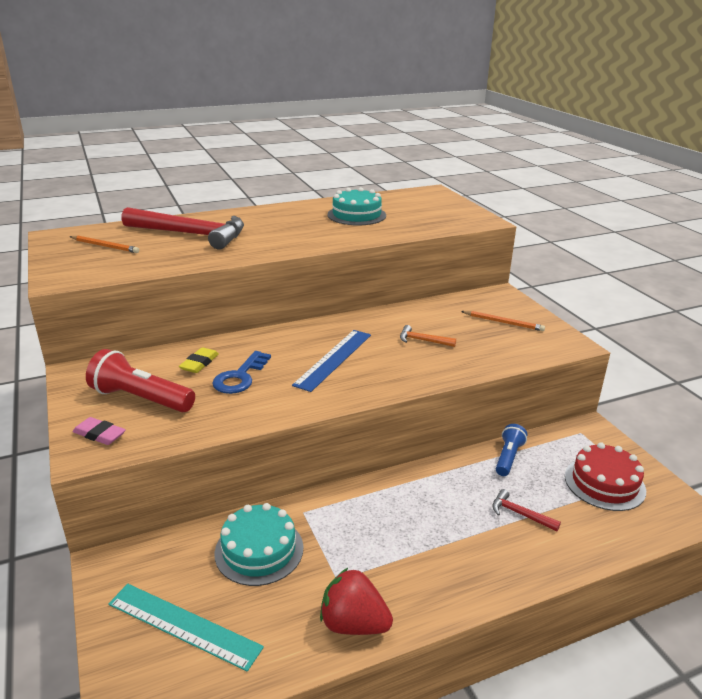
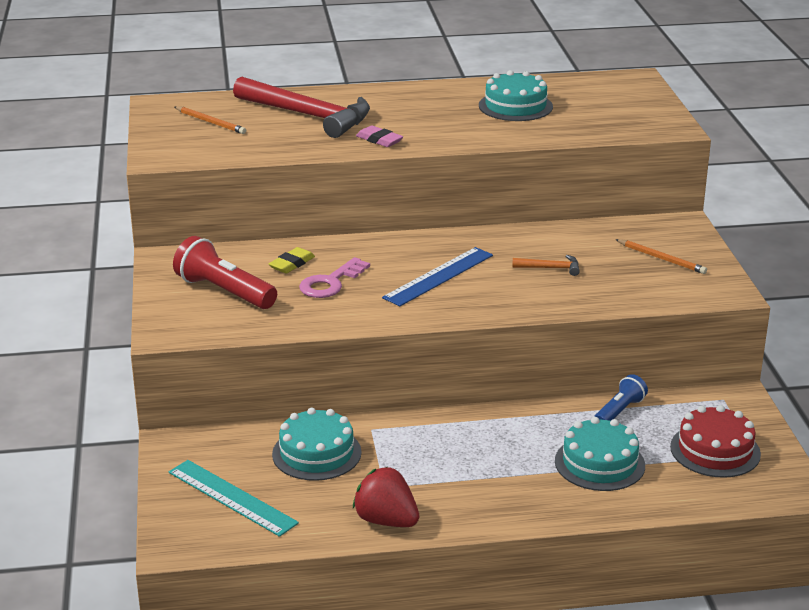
camera: 15 degrees right, 0 degrees up
(99, 434) = (179, 319): pink eraser -> pink eraser (379, 140)
(240, 377) = (330, 283): blue key -> pink key
(422, 340) = (550, 268): orange hammer -> orange hammer turned 150 degrees clockwise
(520, 514) = (599, 463): red hammer -> turquoise cake

